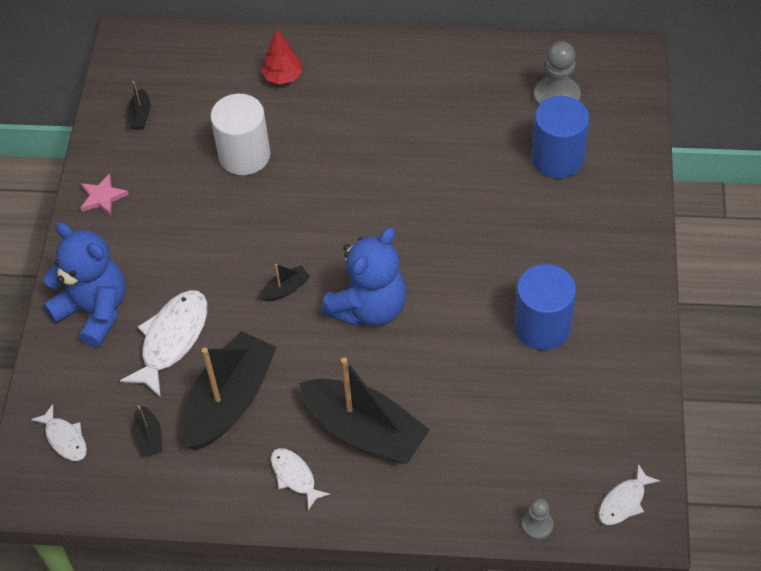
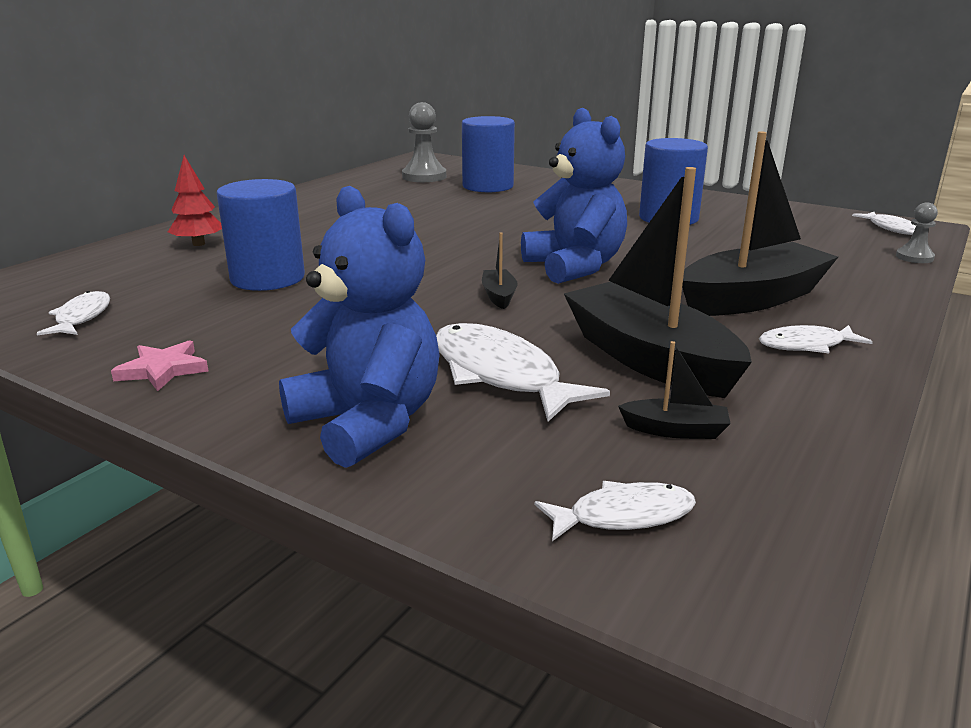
camera: 65 degrees left, 30 degrees down
(94, 311) = (368, 423): blue teddy bear -> blue teddy bear turned 75 degrees clockwise
(140, 115) = (81, 317): black boat -> white fish
(244, 155) = (267, 278): white cylinder -> blue cylinder

